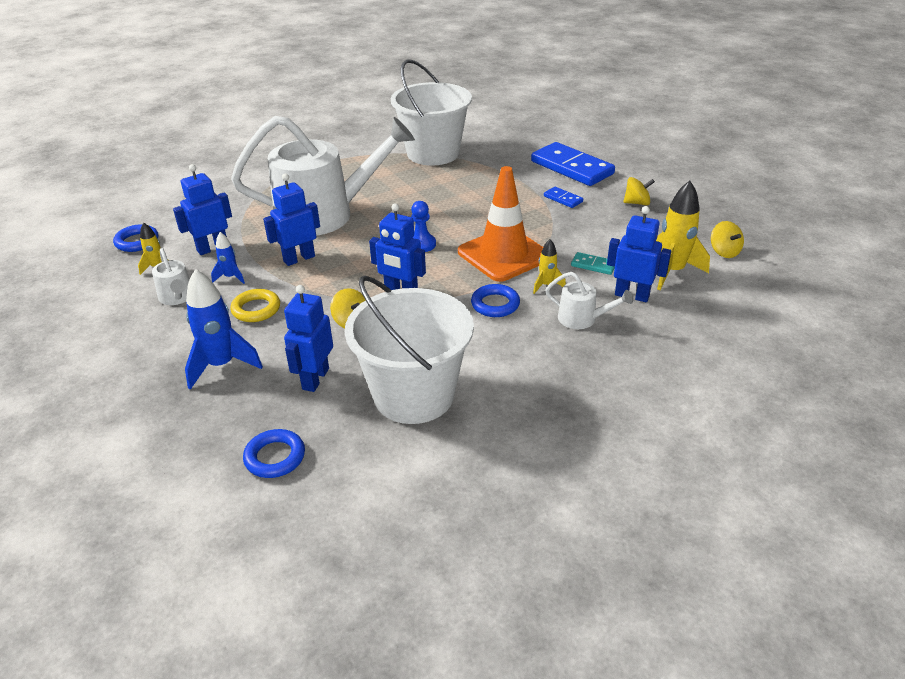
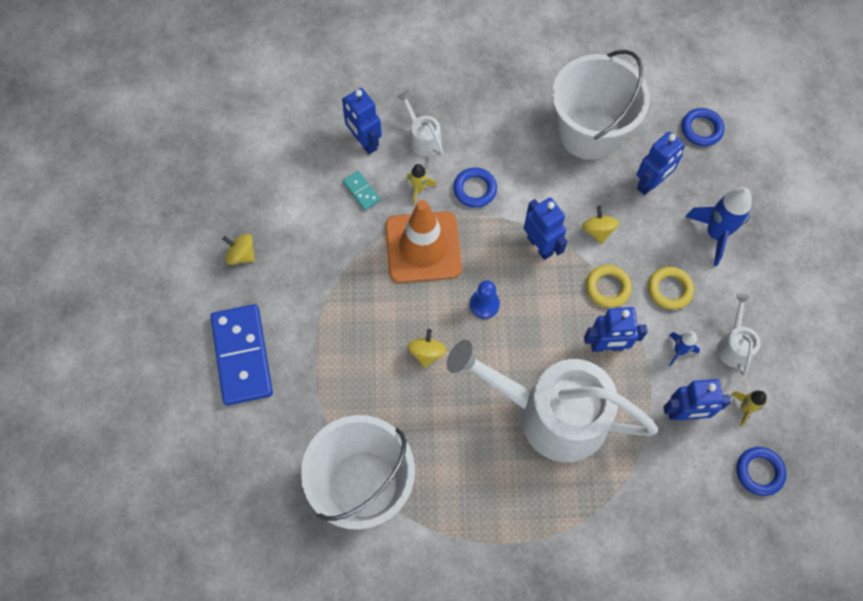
camera: 150 degrees left, 30 degrees up
(318, 290) = (607, 288): none -> yellow ring
(563, 199) = (302, 302): blue domino -> none
(671, 272) = (308, 150): yellow rocket -> none
(724, 252) = (243, 148): yellow spinning top -> yellow spinning top (427, 353)

